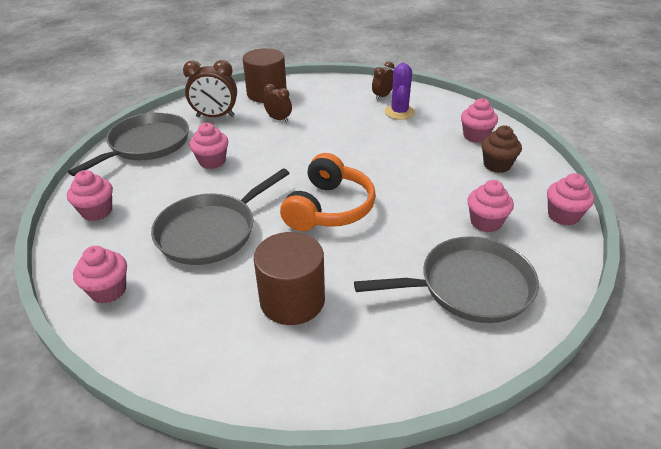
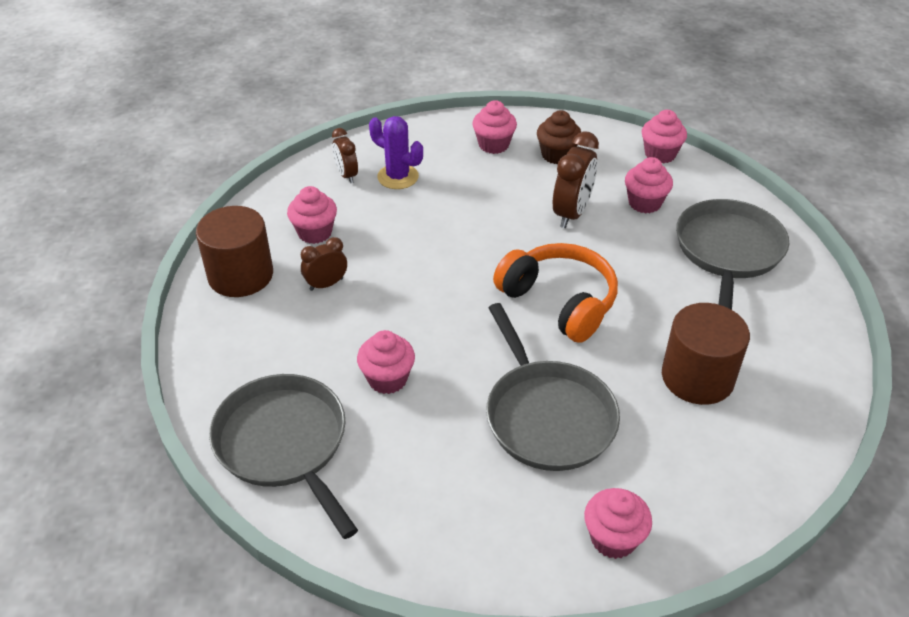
camera: 65 degrees left, 5 degrees up
(97, 211) = (433, 531): pink cupcake -> pink cupcake (315, 233)
(215, 116) = (262, 347): brown clock -> brown clock (571, 213)

